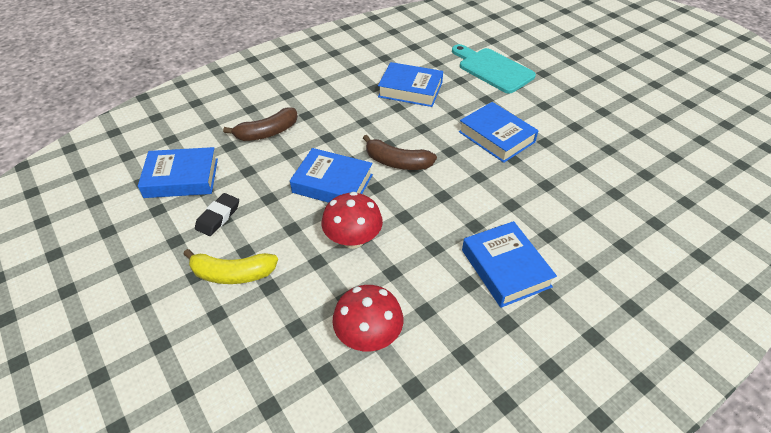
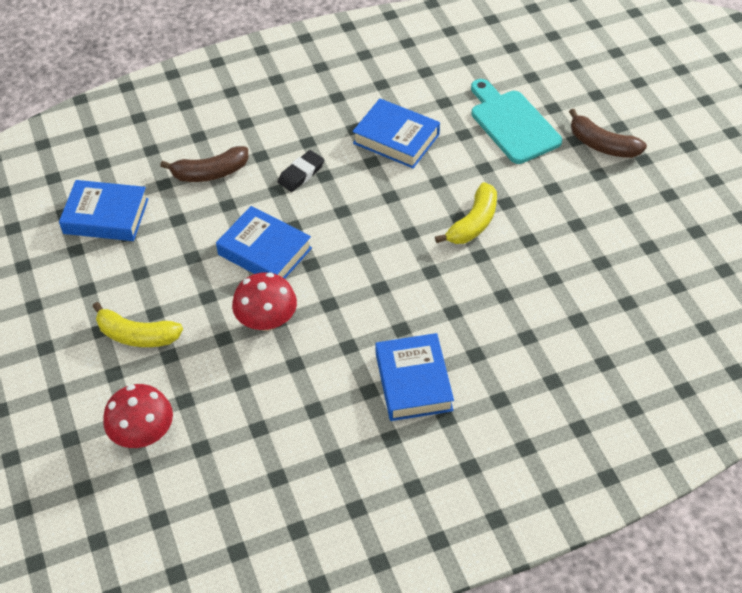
camera: 15 degrees right, 5 degrees up
(218, 217) = (135, 270): black eraser -> black eraser (301, 174)
(368, 335) = (251, 422): red mushroom -> red mushroom (143, 433)
(397, 162) = (344, 237): brown banana -> brown banana (602, 145)
(496, 137) = (473, 223): blue book -> yellow banana

